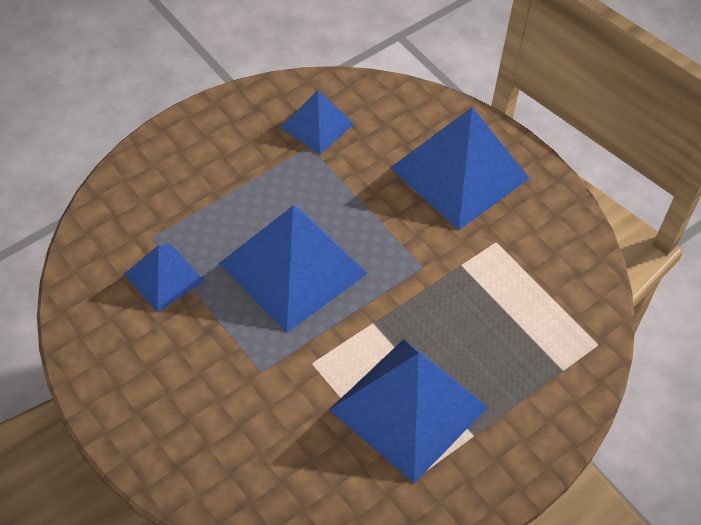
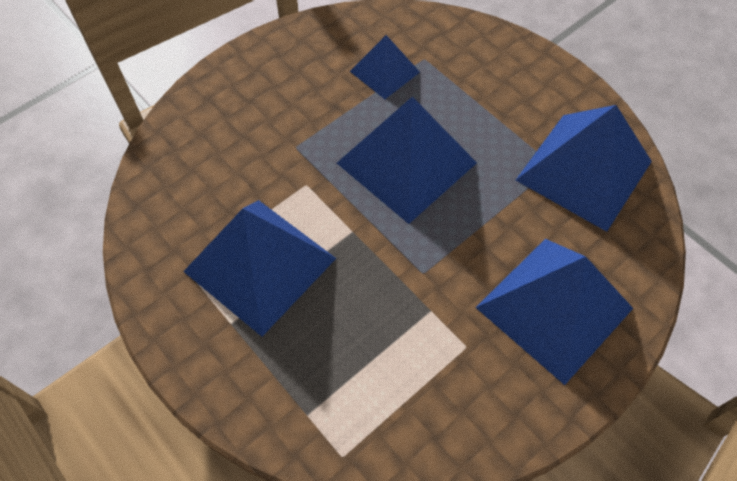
camera: 90 degrees right, 5 degrees up
(317, 125) = (584, 170): blue pyramid -> blue pyramid, size x1.85

